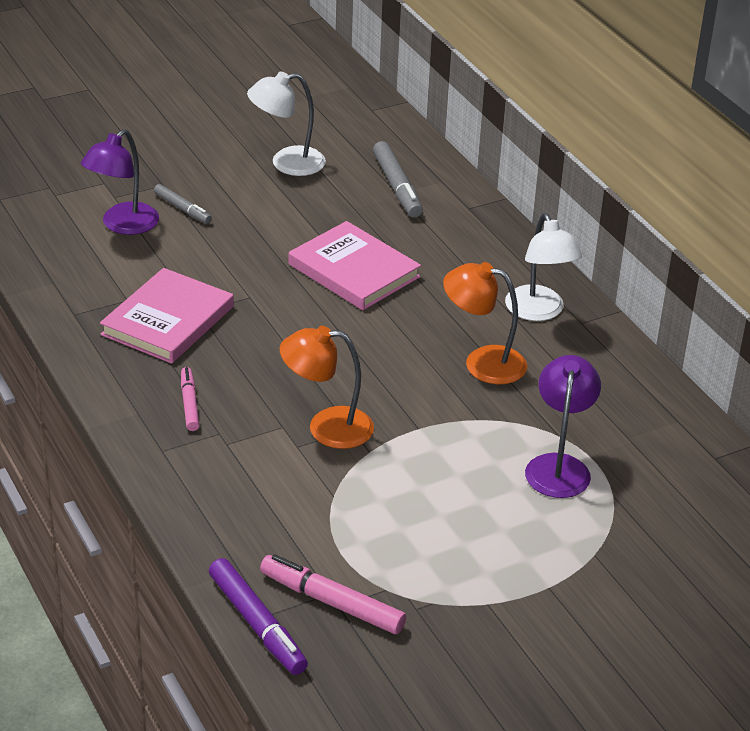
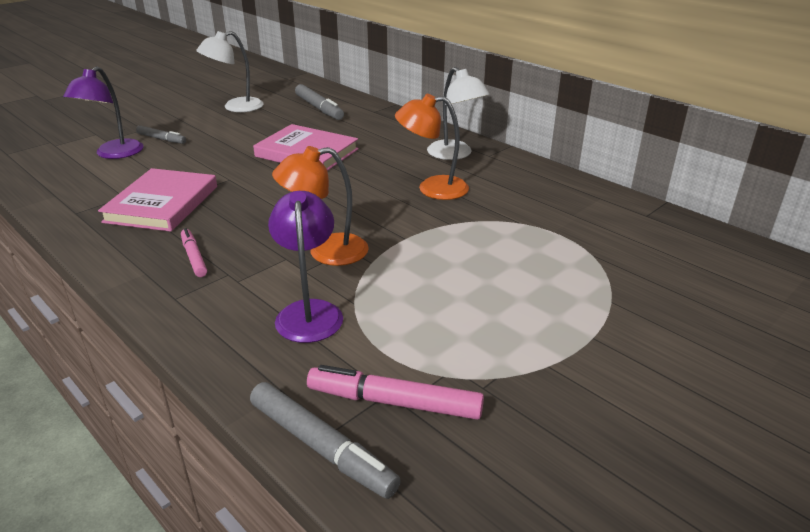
camera: 15 degrees left, 5 degrees down
(257, 624) = (321, 447): purple marker -> grey marker
(559, 466) = (535, 243): purple lamp -> purple lamp (309, 312)

